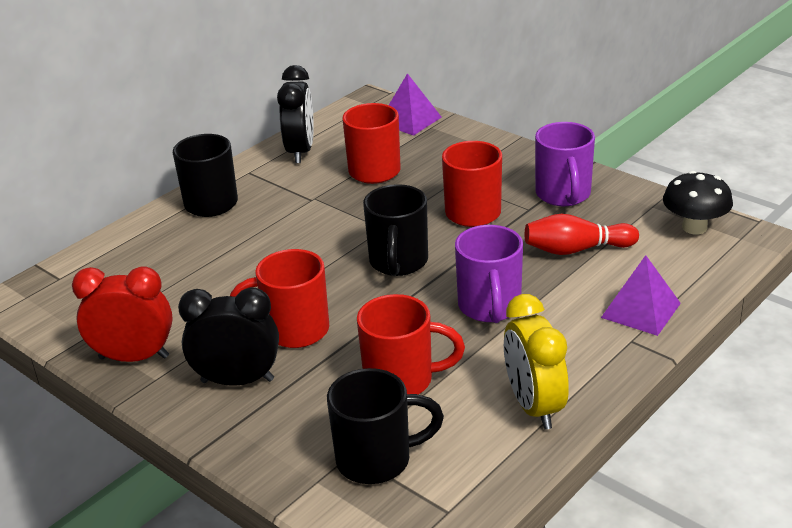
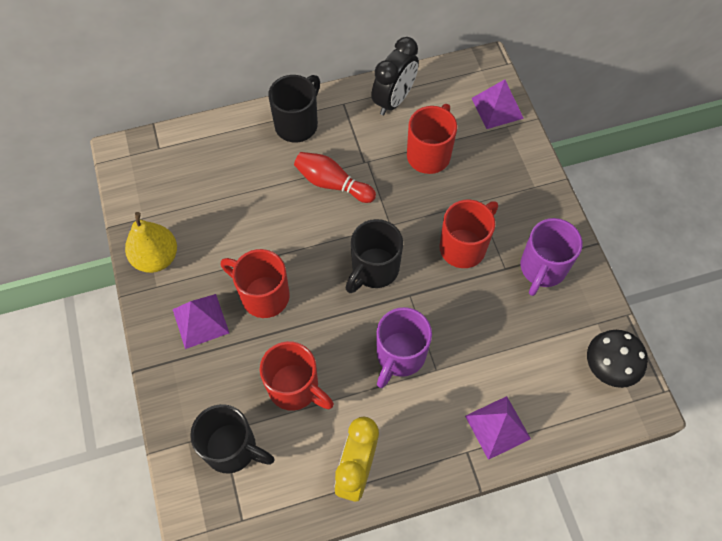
camera: 30 degrees right, 30 degrees up
(134, 357) = (156, 258): red clock -> yellow pear
(237, 381) = (200, 321): black clock -> purple pyramid
(576, 249) = (504, 335): red bowling pin -> red bowling pin (332, 183)

